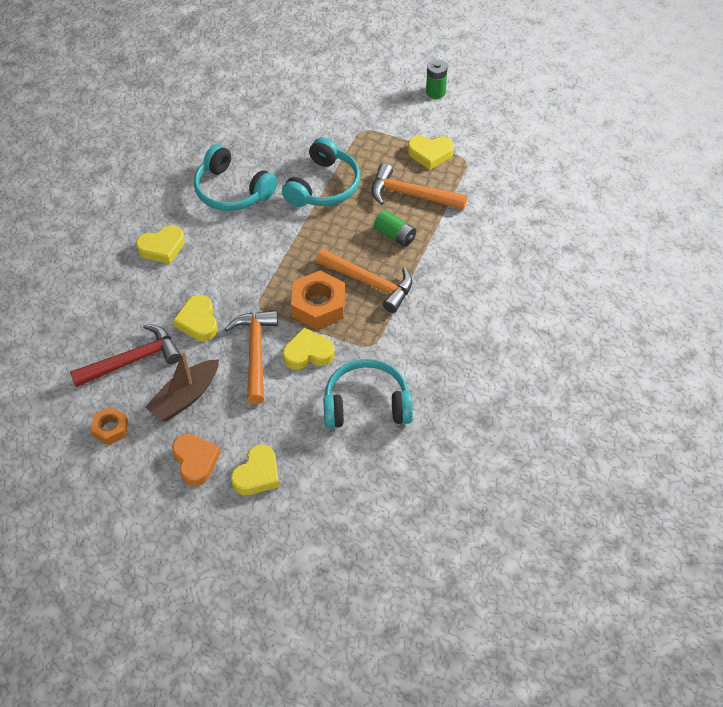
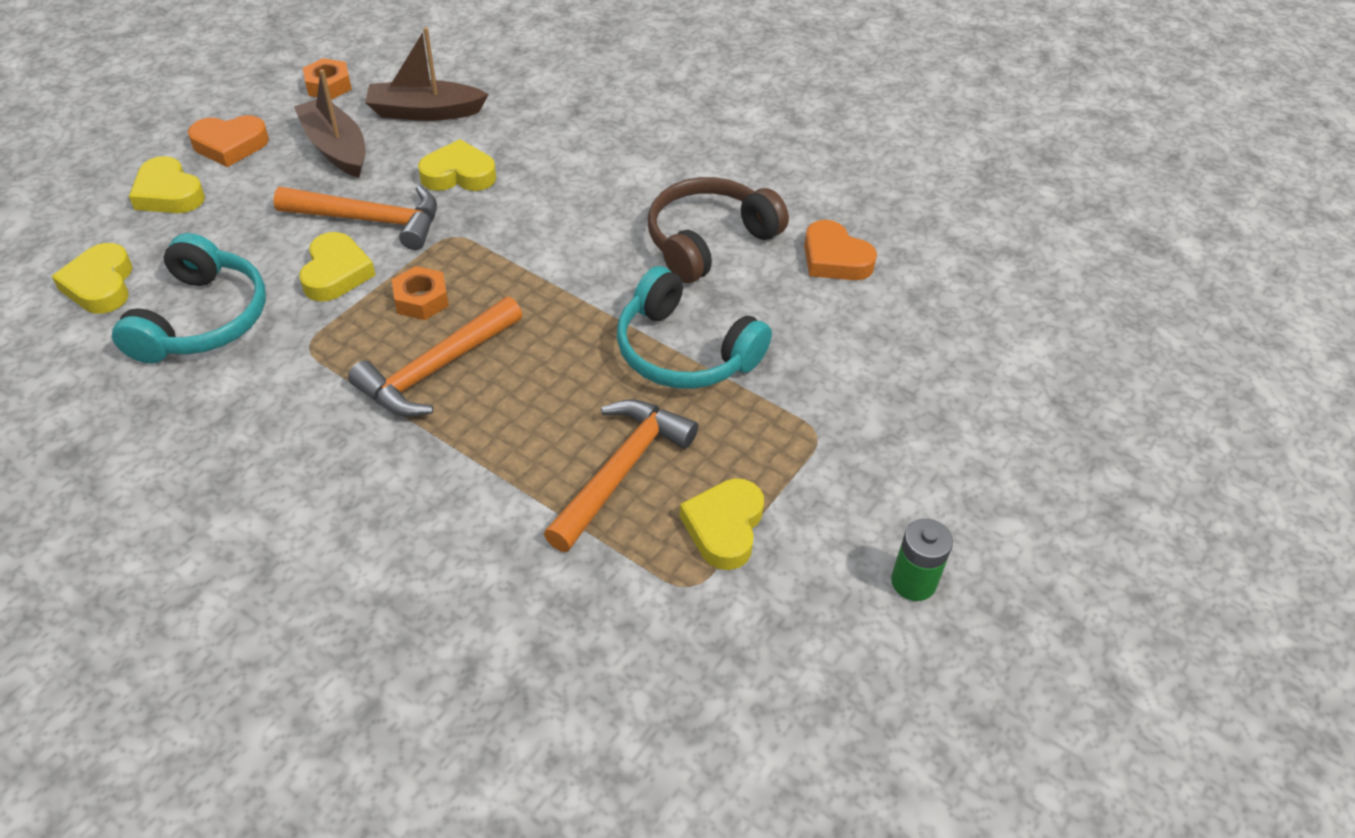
camera: 100 degrees right, 5 degrees down
(132, 360) = (425, 112): red hammer -> brown boat
(162, 247) = (615, 157): yellow heart -> yellow heart (100, 285)
(232, 190) = (709, 241): turquoise headphones -> brown headphones
(233, 137) = (835, 258): none -> orange heart
(318, 305) = (421, 300): orange nut -> orange nut, size x0.59
(395, 236) = (528, 425): green battery -> none

